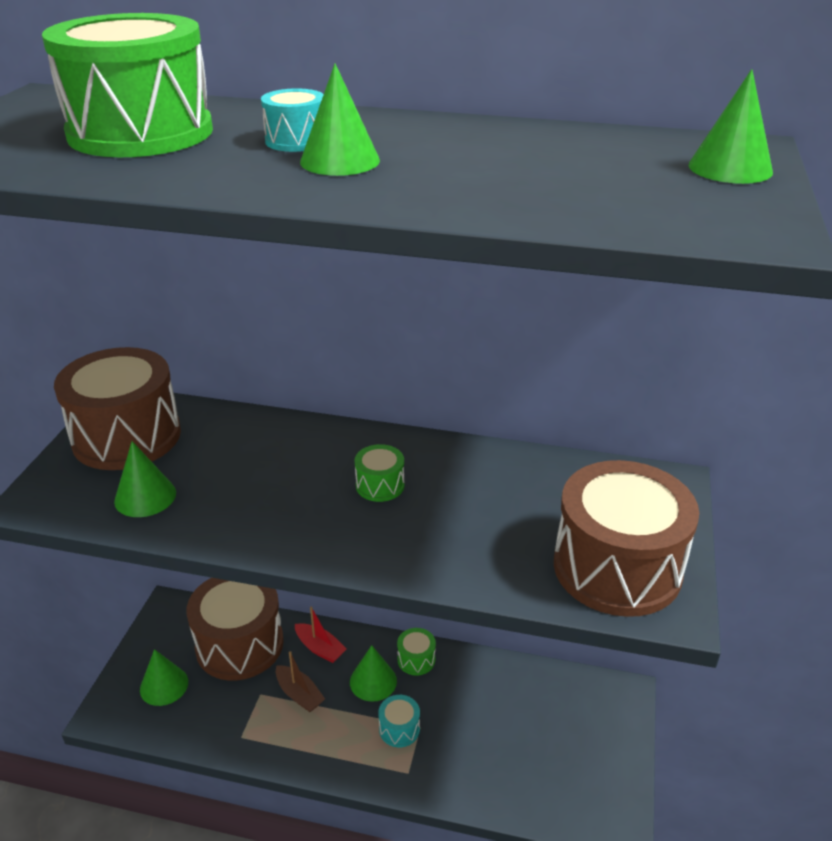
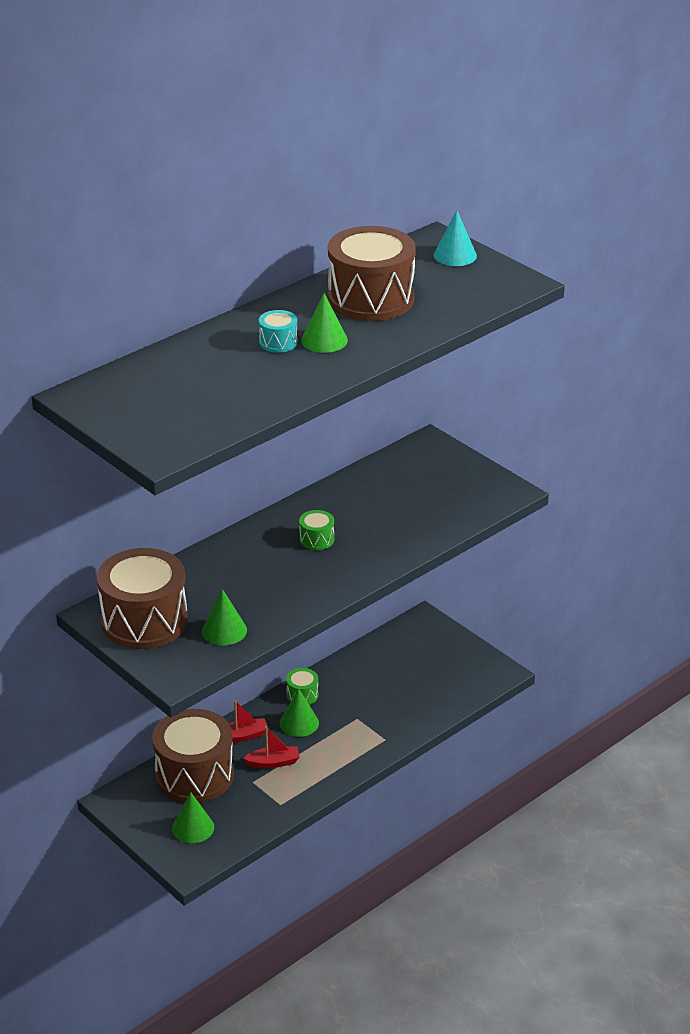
camera: 55 degrees left, 0 degrees up
(141, 133) = (204, 381): green drum -> none
(299, 694) = (273, 762): brown boat -> red boat
(399, 729) = (349, 728): turquoise drum -> none
(617, 567) = (469, 493): brown drum -> brown drum (371, 299)
(730, 168) = (455, 255): green cone -> turquoise cone

